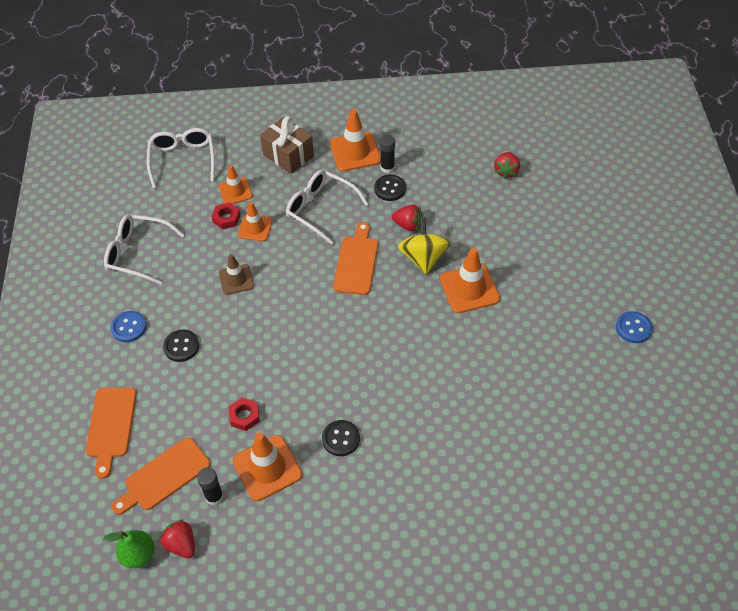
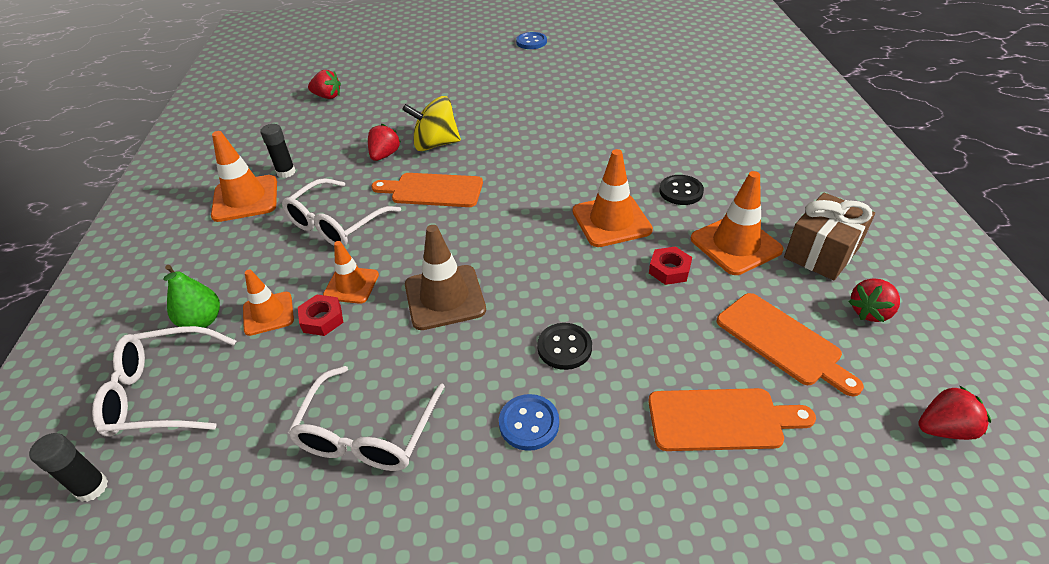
camera: 90 degrees left, 10 degrees down
(78, 553) = (944, 428): none -> red strawberry
(138, 555) = (907, 354): green pear -> green pear (202, 321)
(214, 496) = (791, 287): black glue stick -> black glue stick (92, 488)
(236, 279) = (444, 297): brown traffic cone -> brown traffic cone, size x1.56
(288, 155) = (219, 260): brown gift -> brown gift (821, 252)
(390, 189) = (322, 169): black button -> none
(469, 289) = (481, 117): orange traffic cone -> orange traffic cone (611, 221)

